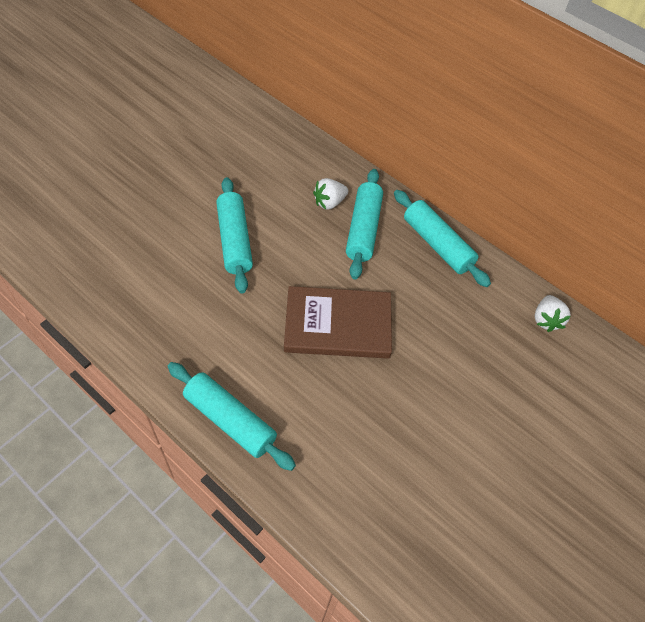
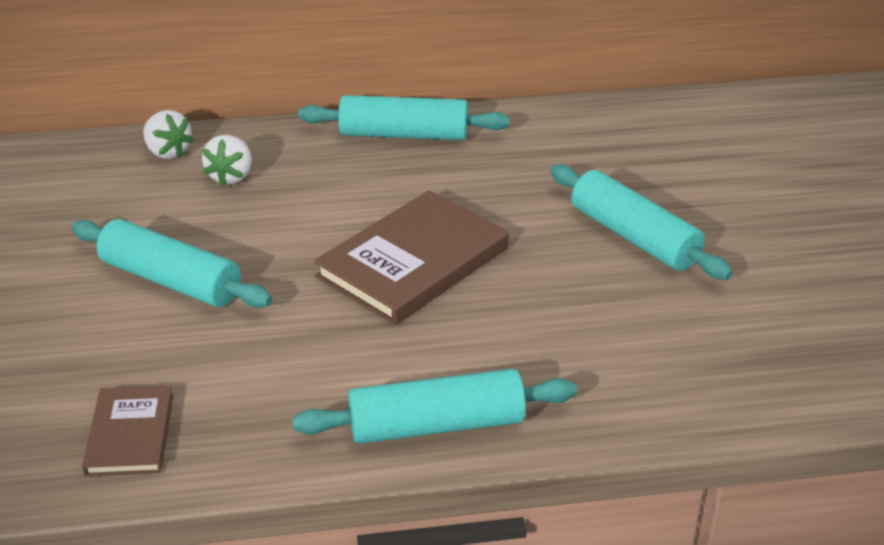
camera: 45 degrees left, 20 degrees down
(128, 306) = (130, 434): none -> brown book
(363, 229) = (307, 173): turquoise rolling pin -> turquoise rolling pin (634, 237)
(546, 320) = (592, 120): white strawberry -> white strawberry (168, 152)

